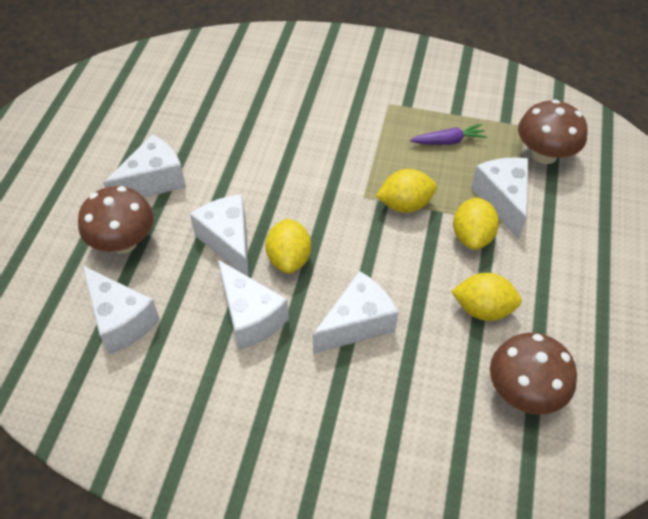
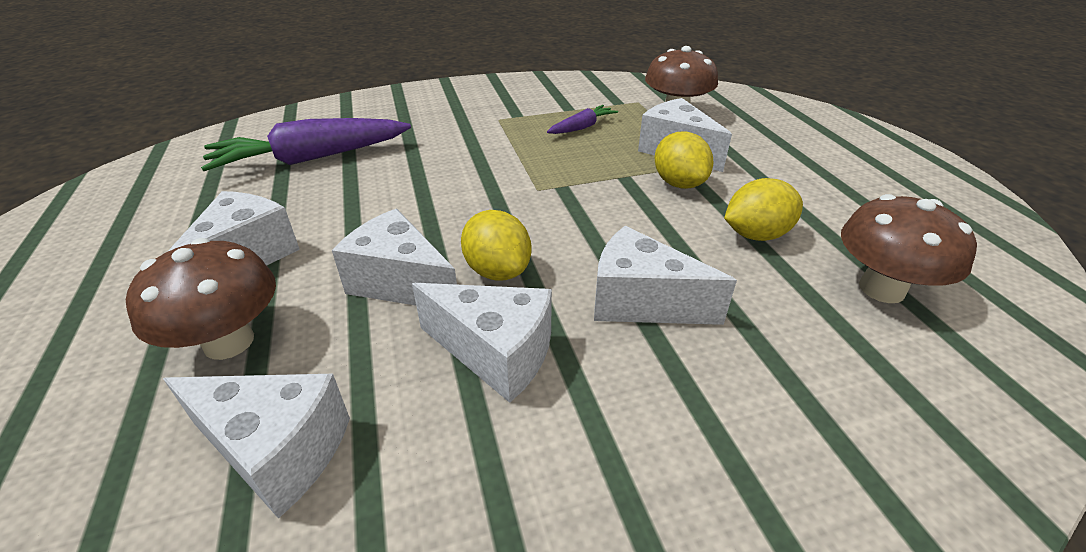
camera: 30 degrees left, 15 degrees down
(230, 98) = (311, 158): none -> purple carrot
(357, 324) = (641, 302): white cheese -> white cheese turned 90 degrees counterclockwise
(405, 204) = (587, 181): yellow lemon -> none

